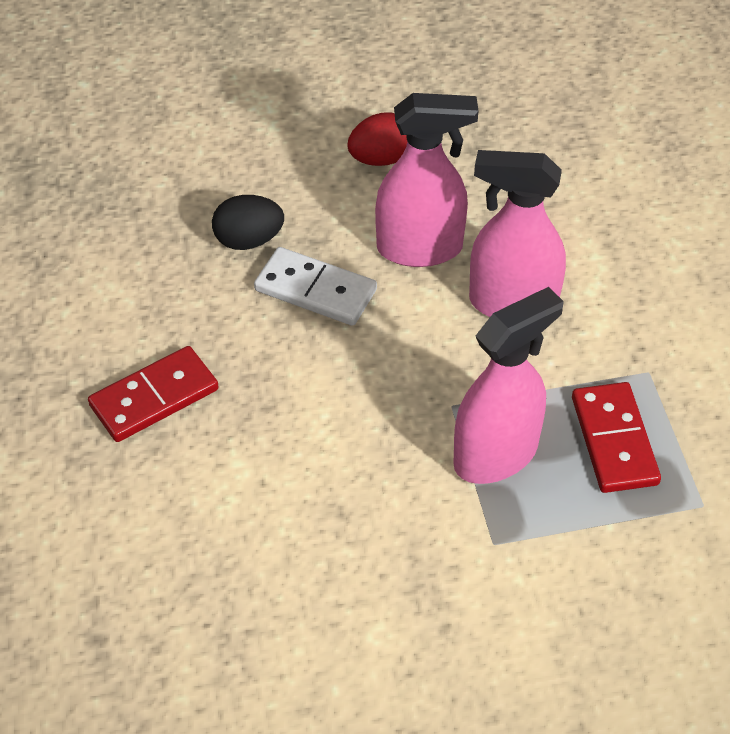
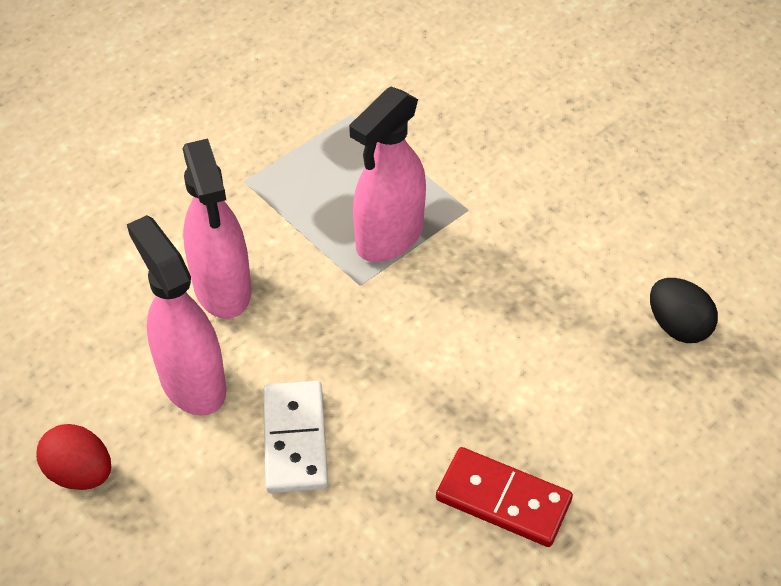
camera: 120 degrees left, 0 degrees up
(248, 240) = (263, 531): black egg -> black egg (677, 326)
(496, 455) = (389, 237): pink spray bottle -> pink spray bottle turned 75 degrees counterclockwise
(614, 440) = (326, 177): red domino -> none

